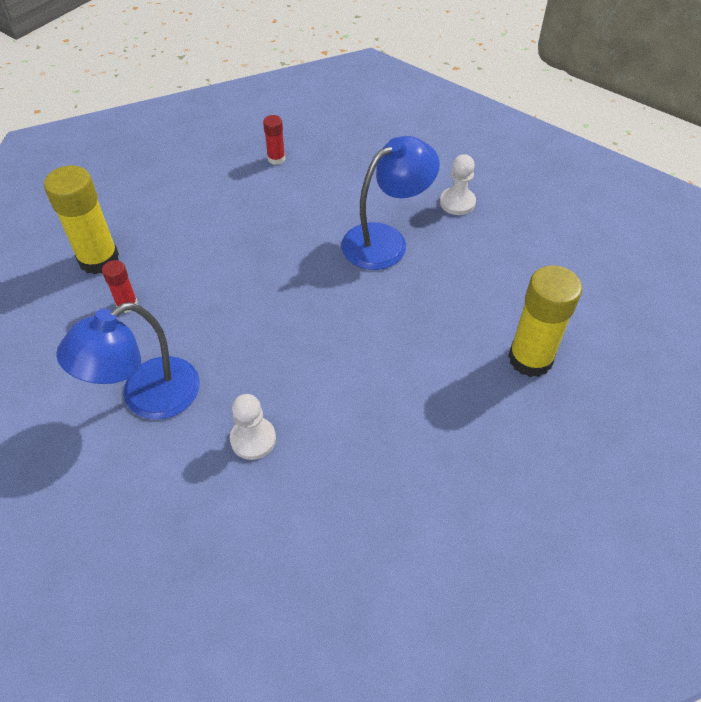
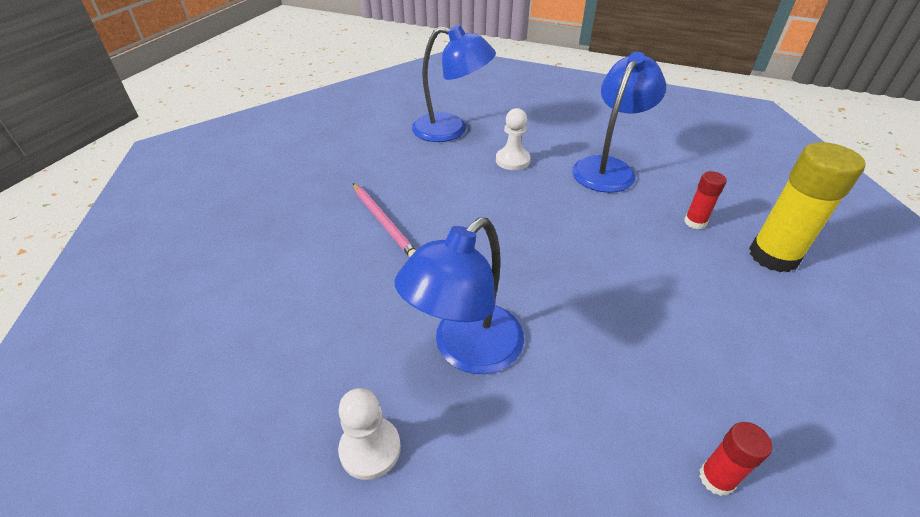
camera: 165 degrees right, 10 degrees down
(309, 533) = (451, 130): none -> blue lamp
(432, 371) = (383, 222): none -> pink pencil
(530, 359) = (287, 248): yellow glue stick -> none

